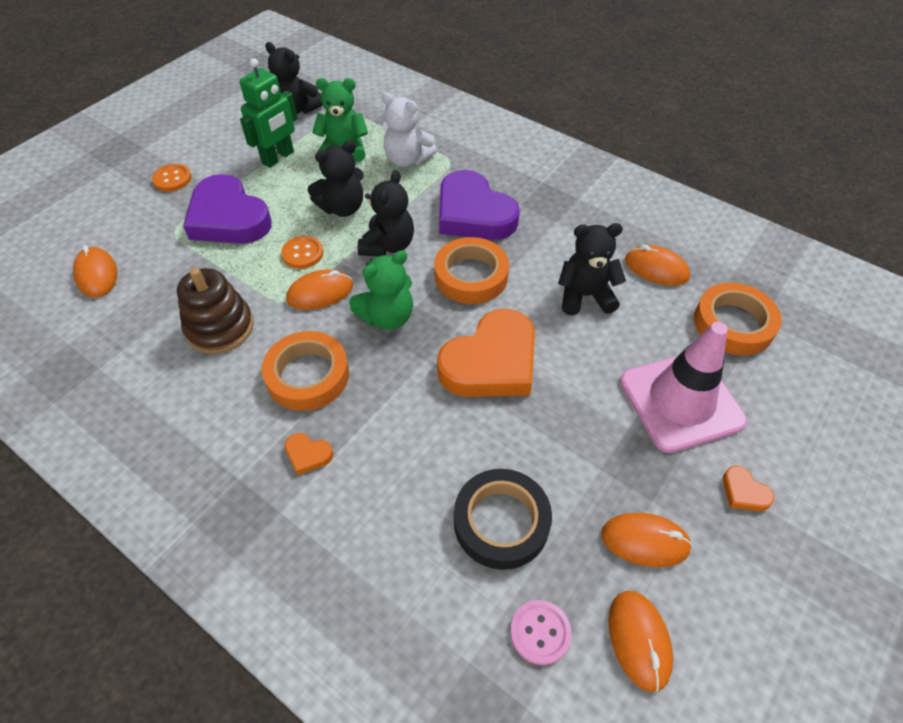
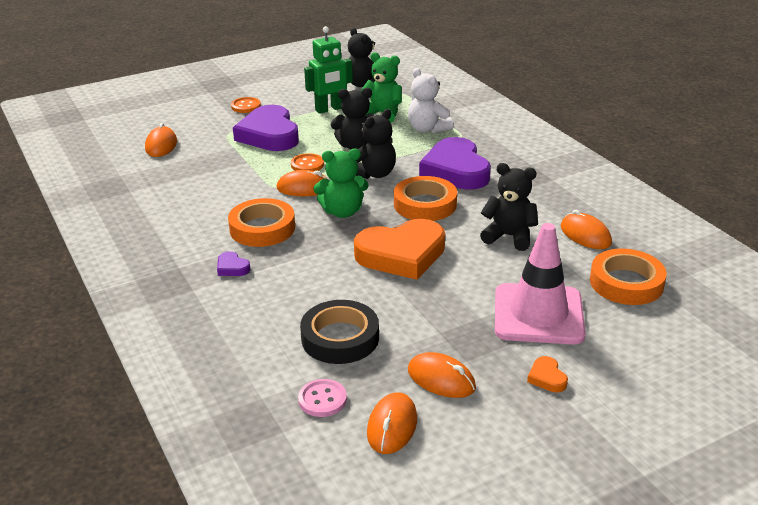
camera: 25 degrees right, 20 degrees down
(220, 327) = (221, 190): brown stacking toy -> none
(308, 455) = (232, 267): orange heart -> purple heart

